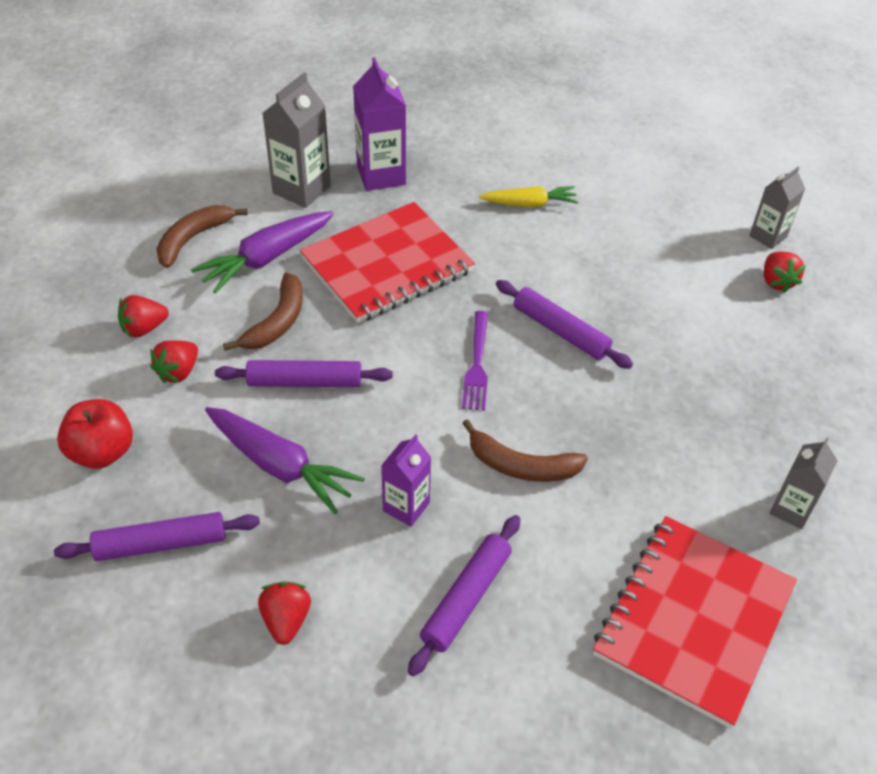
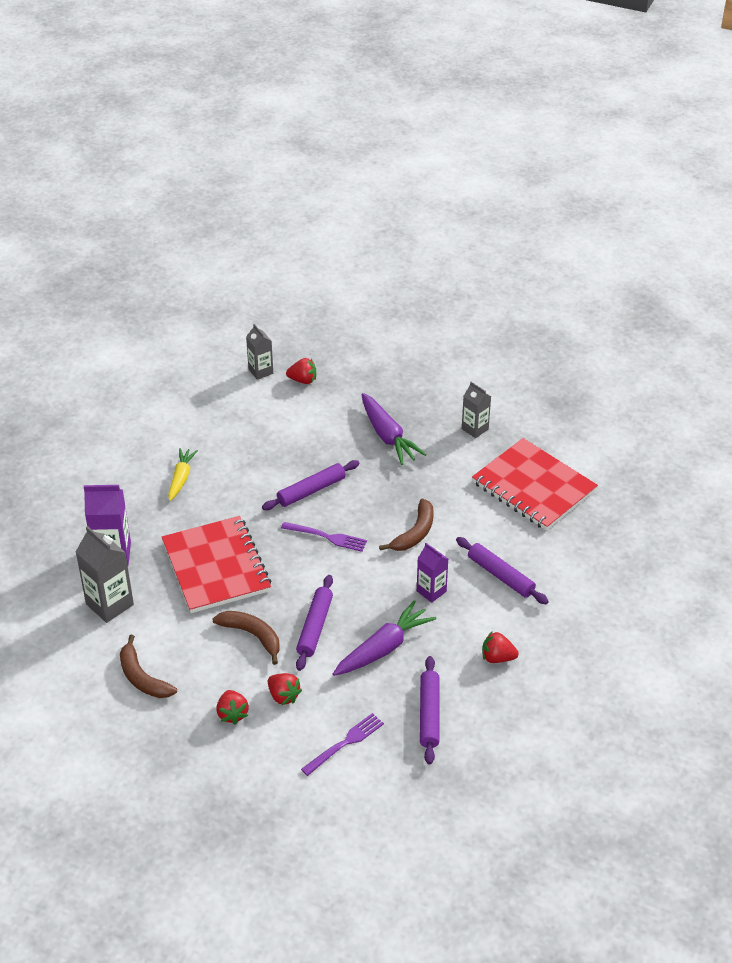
camera: 75 degrees left, 5 degrees down
(102, 452) = (345, 743): red apple -> purple fork
(266, 259) = (182, 635): purple carrot -> purple carrot (388, 436)

